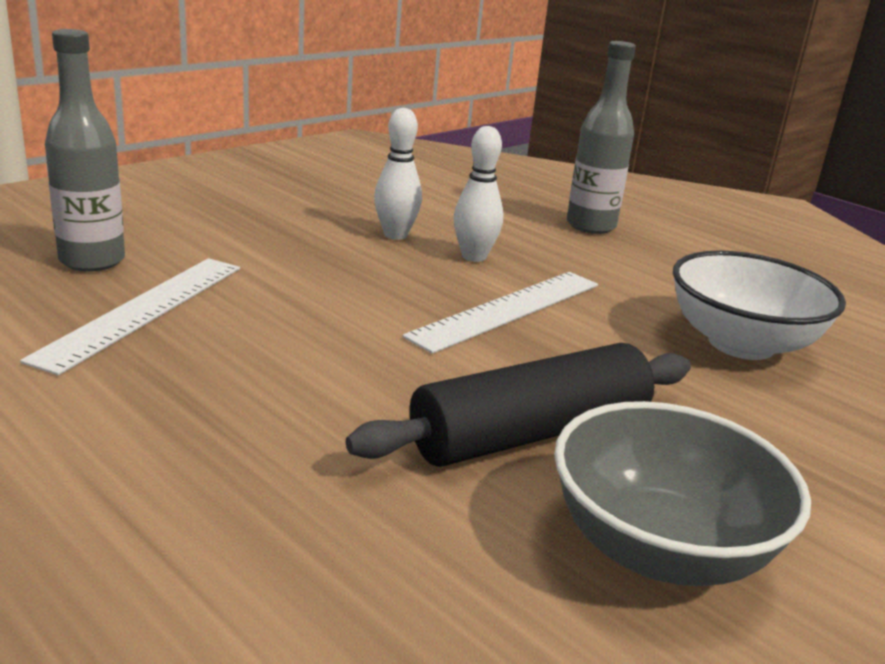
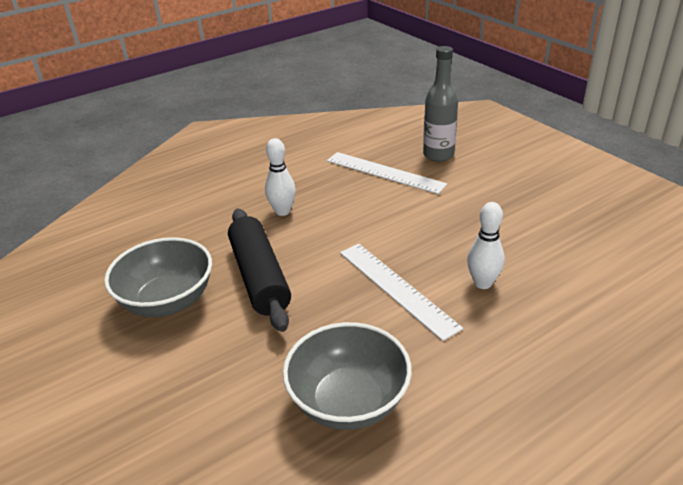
camera: 105 degrees right, 10 degrees up
(395, 235) = (512, 250): white bowling pin -> white bowling pin (282, 211)
(591, 226) = (584, 367): grey bottle -> none
(741, 344) = (348, 401): white bowl -> grey bowl

